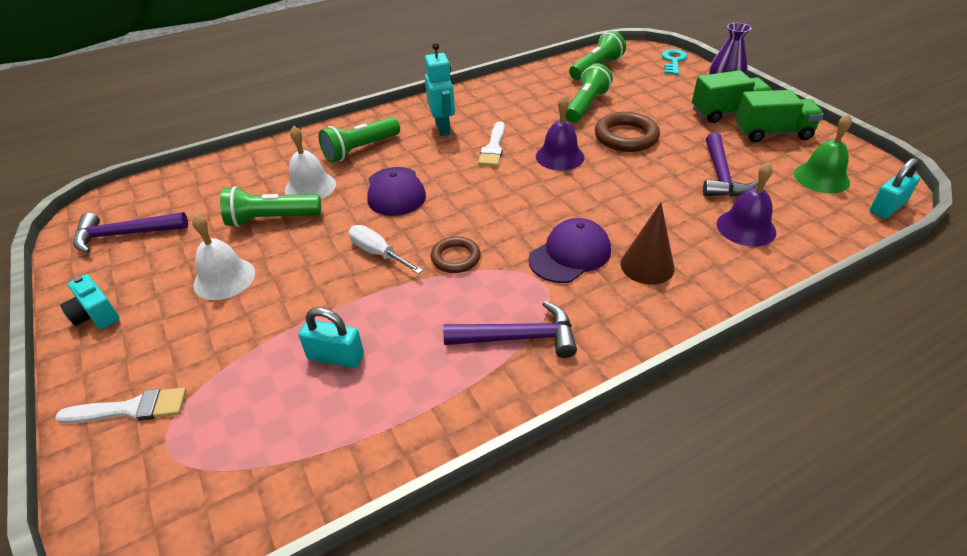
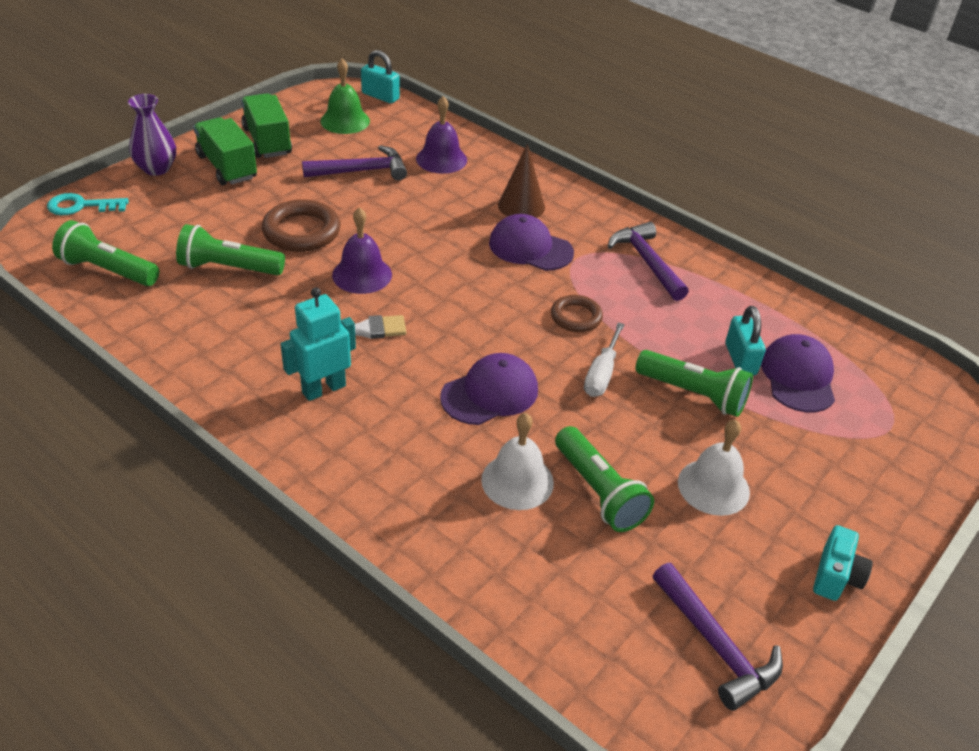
camera: 115 degrees left, 0 degrees up
(131, 409) = (888, 470): white brush -> none
(282, 396) = (798, 377): none -> purple cap
(360, 149) = (408, 461): green flashlight -> green flashlight (693, 394)

